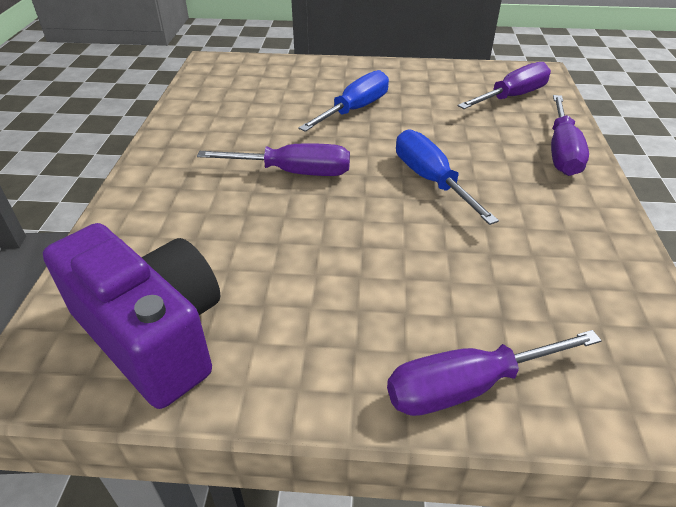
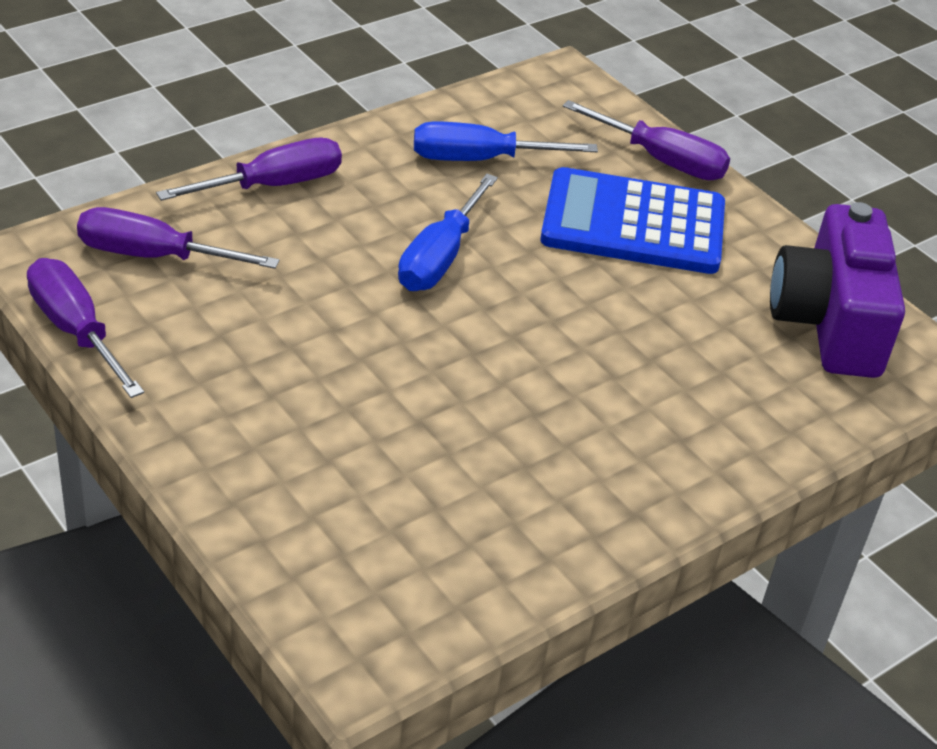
camera: 135 degrees left, 0 degrees up
(294, 172) = (547, 363): purple screwdriver -> purple screwdriver (76, 331)
(355, 110) = (346, 385): blue screwdriver -> blue screwdriver (480, 159)
(386, 296) = (633, 224): none -> blue calculator

